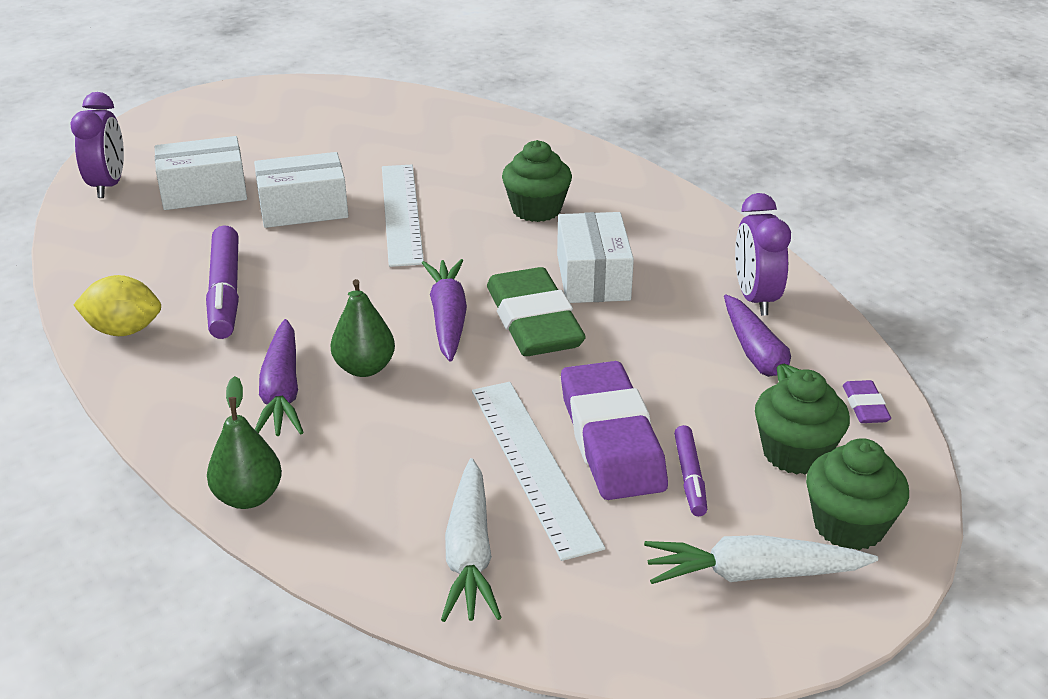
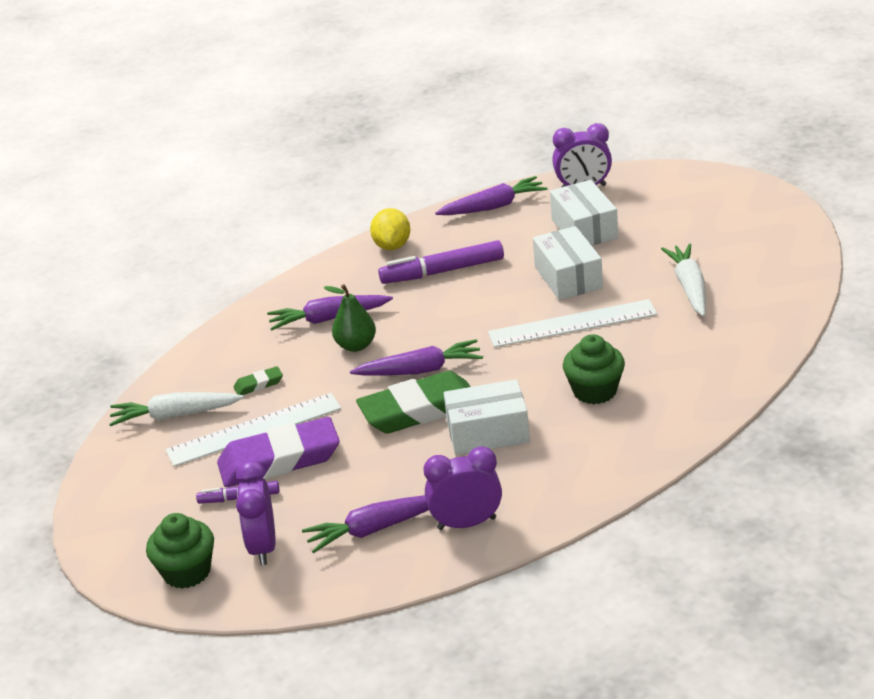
camera: 90 degrees right, 0 degrees up
(93, 247) = (493, 207): none -> purple carrot
(248, 497) = (228, 329): green pear -> none
(420, 461) = (258, 384): none -> green eraser
(753, 574) = (147, 528): white carrot -> white carrot (689, 287)
(795, 453) = (263, 547): green cupcake -> purple clock
(865, 406) = (318, 584): purple eraser -> none

